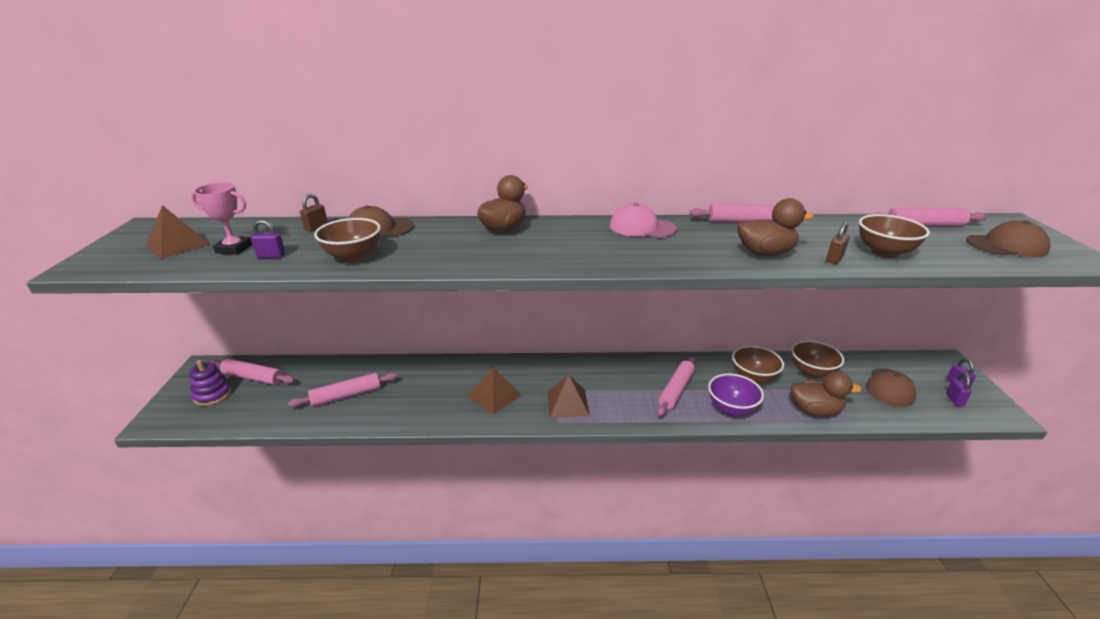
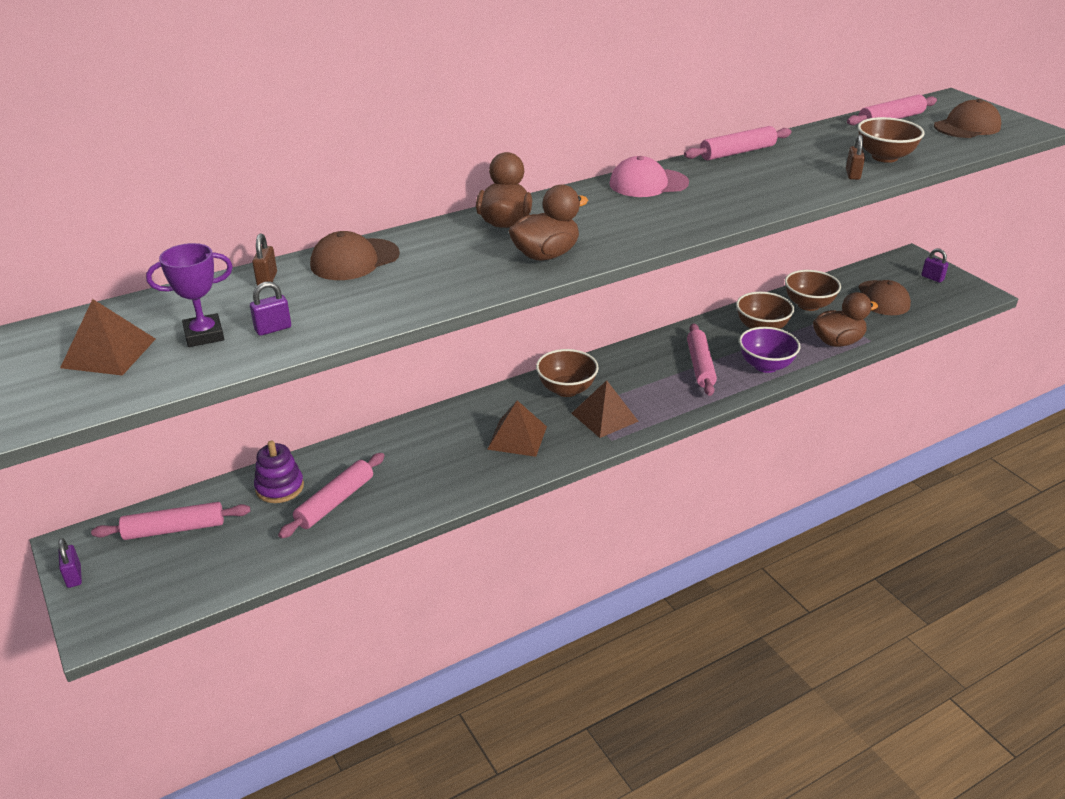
camera: 30 degrees left, 5 degrees up
(213, 394) = (141, 569): purple stacking toy -> purple stacking toy (279, 487)
(234, 249) = (204, 335): pink trophy -> purple trophy
(353, 256) = (379, 301): brown bowl -> brown bowl (566, 389)
(765, 253) = (791, 183): brown duck -> brown duck (546, 255)
(954, 400) = (938, 293): purple padlock -> purple padlock (74, 576)

